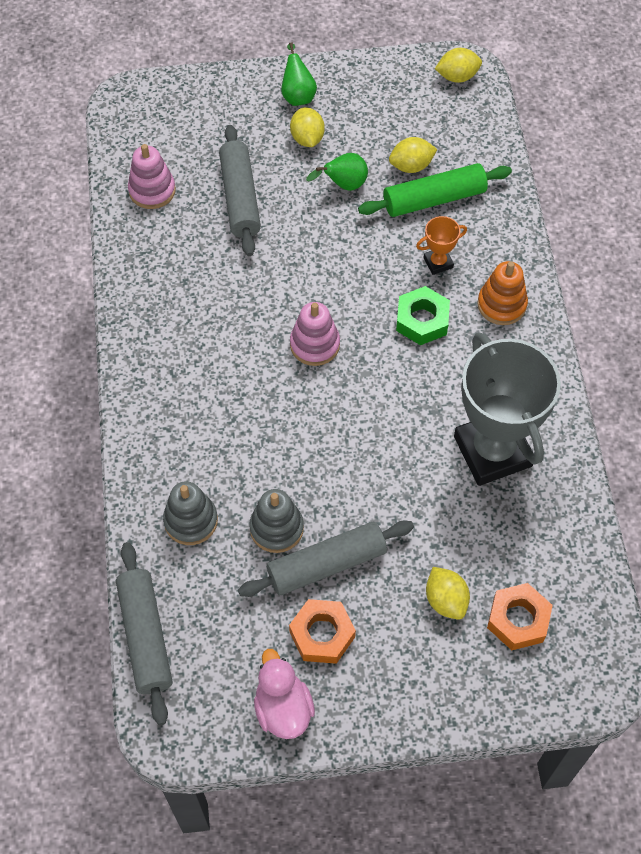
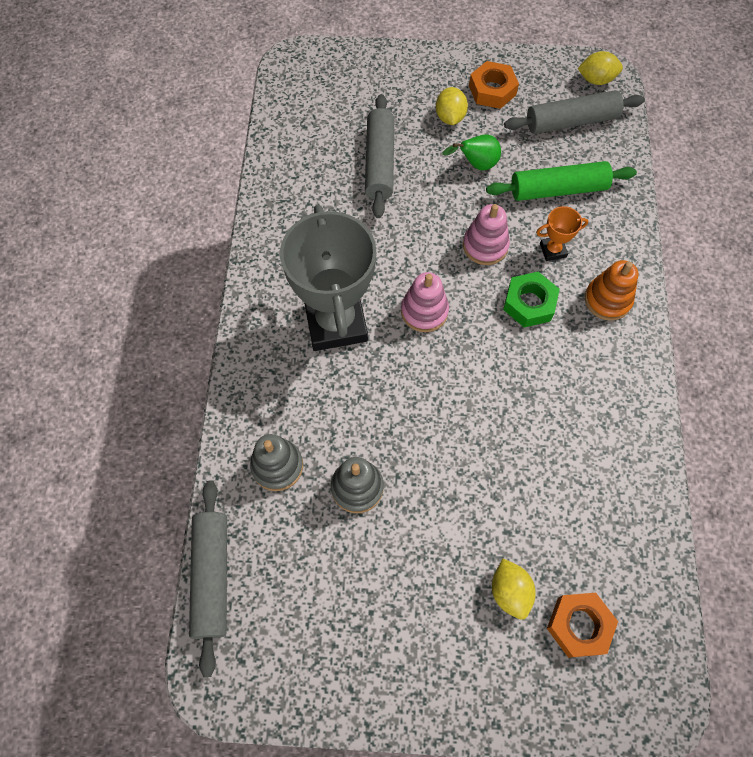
camera: 10 degrees right, 5 degrees up
(152, 190) = (302, 145): pink stacking toy -> pink stacking toy (485, 246)
(283, 708) = (330, 677): pink duck -> none
(297, 95) = (448, 77): green pear -> none
(322, 634) = (382, 606): orange nut -> orange nut (492, 90)
(326, 564) = (399, 533): grey rolling pin -> grey rolling pin (571, 121)
(411, 166) = (541, 156): yellow lemon -> none
(492, 451) = (578, 445): grey trophy -> grey trophy (336, 322)

